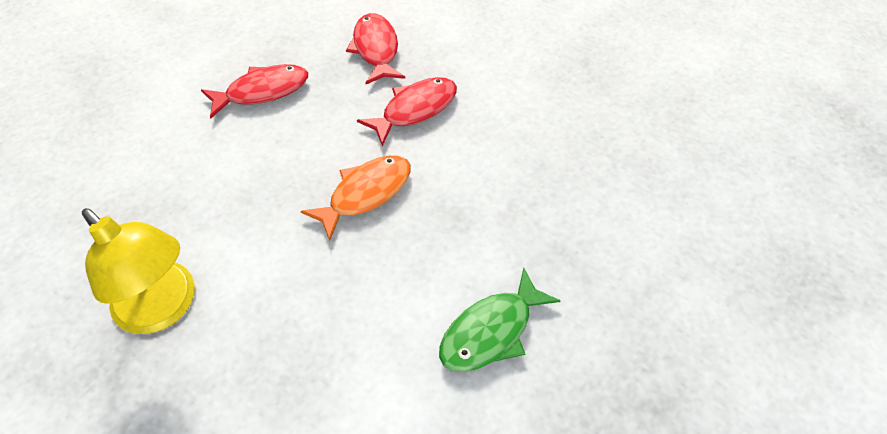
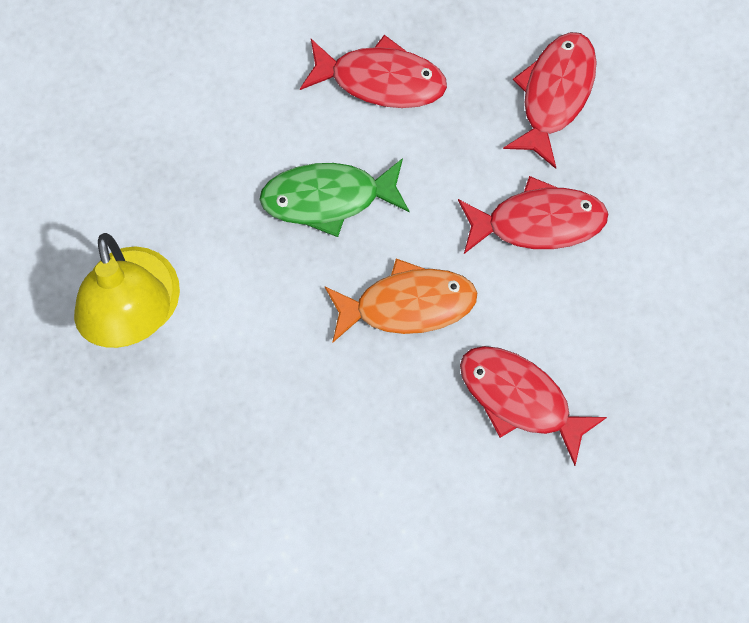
camera: 35 degrees right, 20 degrees up
(480, 203) = (520, 398): none -> red fish
(491, 331) = (425, 549): green fish -> green fish (328, 198)

